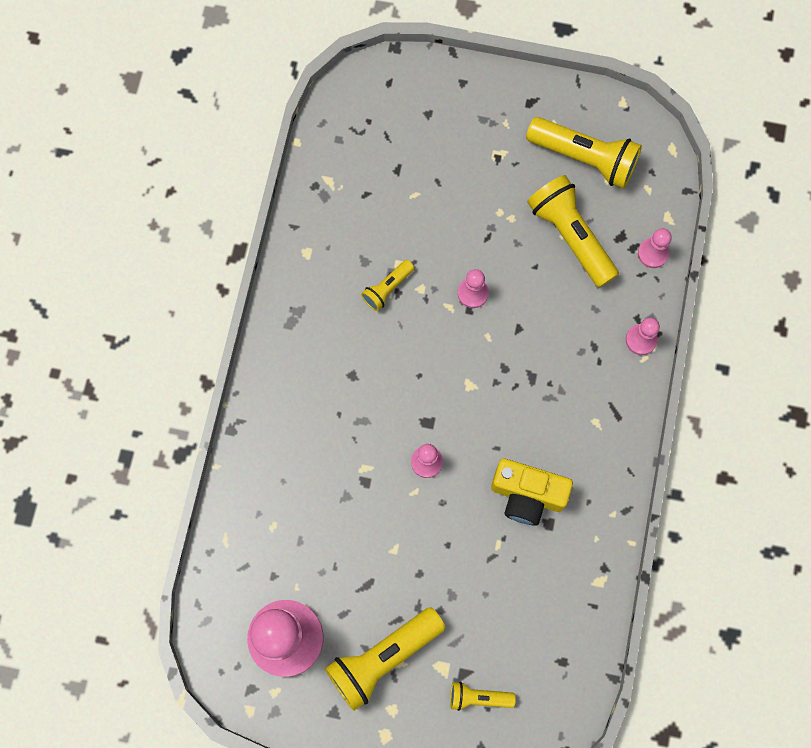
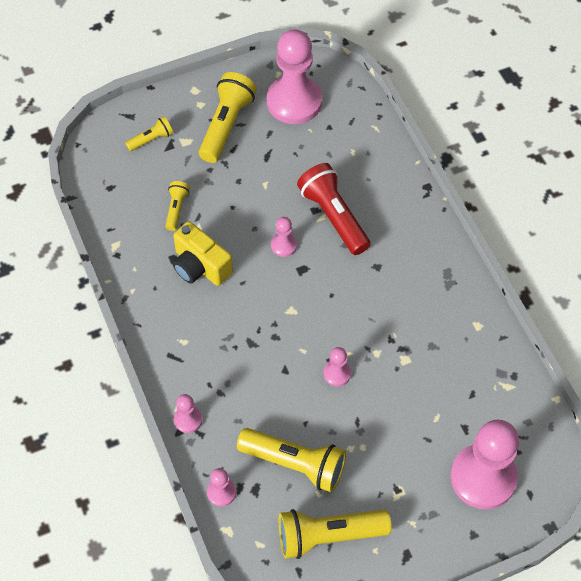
camera: 145 degrees right, 15 degrees down
(352, 460) = (333, 216): none -> red flashlight
(387, 288) = (400, 337): yellow flashlight -> yellow flashlight (176, 209)
(417, 120) = (483, 477): none -> pink pawn
(527, 495) = (200, 266): yellow camera -> yellow camera turned 120 degrees counterclockwise

